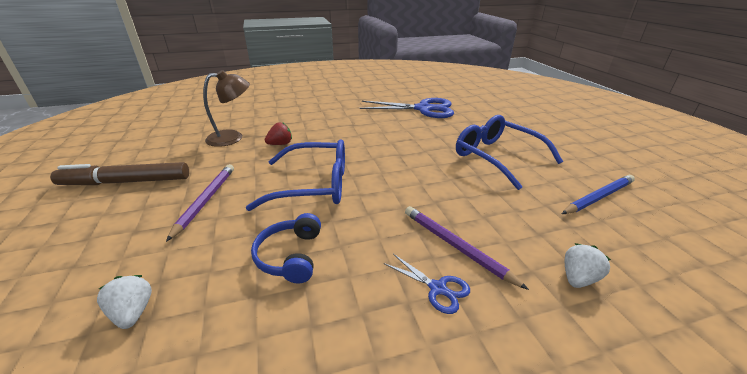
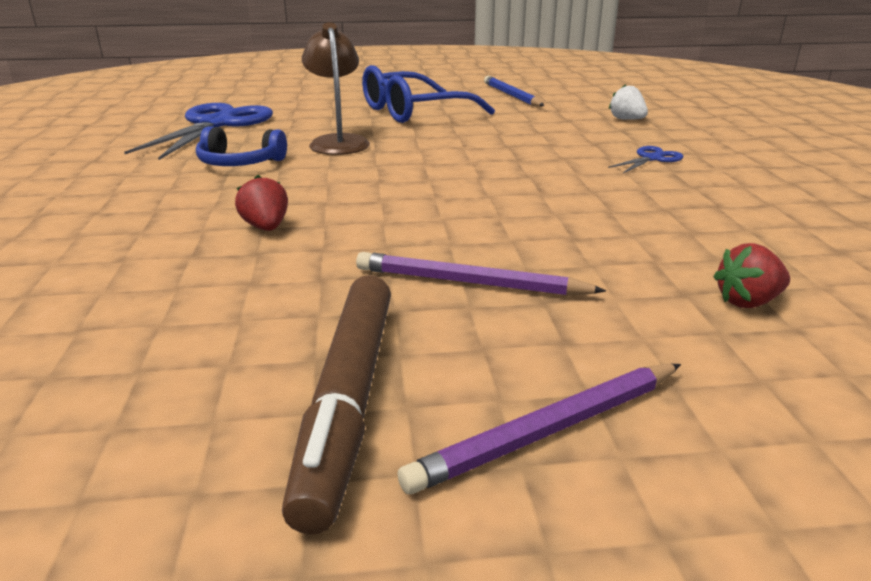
camera: 80 degrees left, 5 degrees down
(133, 312) = (747, 302): white strawberry -> red strawberry
(232, 137) = (175, 280): brown lamp -> brown lamp (338, 142)
(290, 256) = (616, 215): blue headphones -> blue headphones (239, 163)
(313, 185) = (446, 202): blue glasses -> none
(455, 246) = (589, 147): purple pencil -> purple pencil (549, 430)

